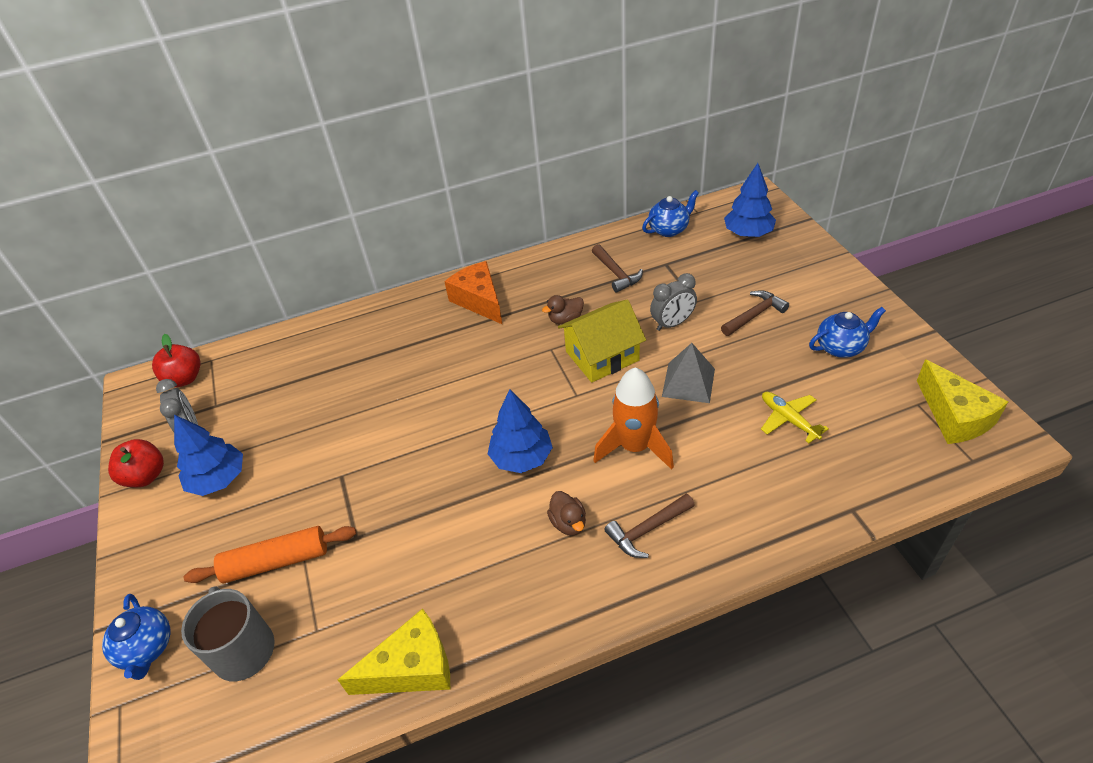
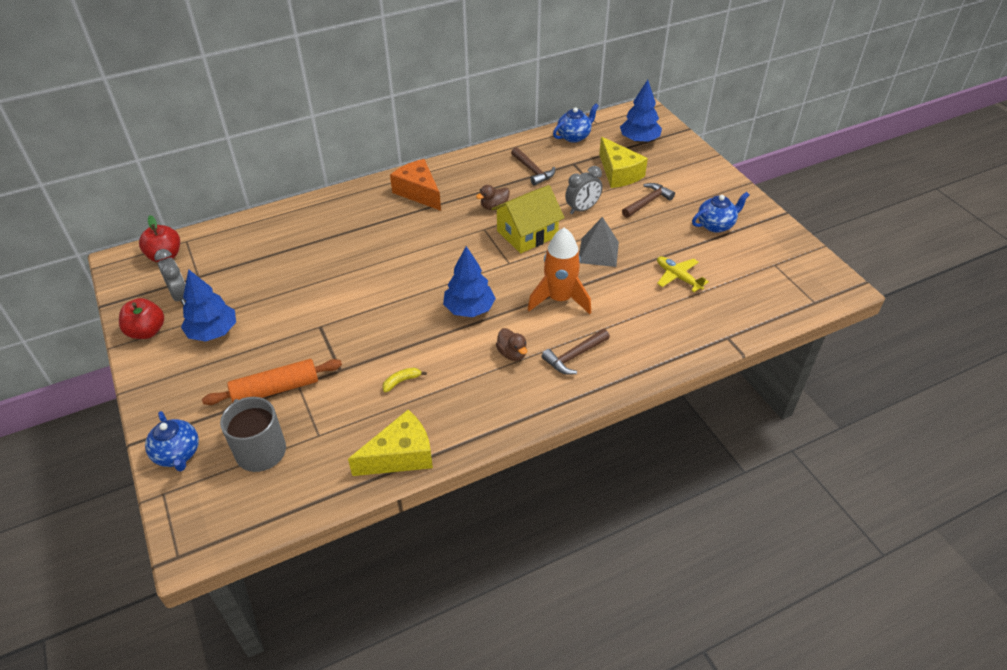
camera: 10 degrees left, 0 degrees up
(427, 557) = (401, 381): none -> yellow banana
(954, 416) = (801, 272): yellow cheese -> yellow cheese (619, 173)

